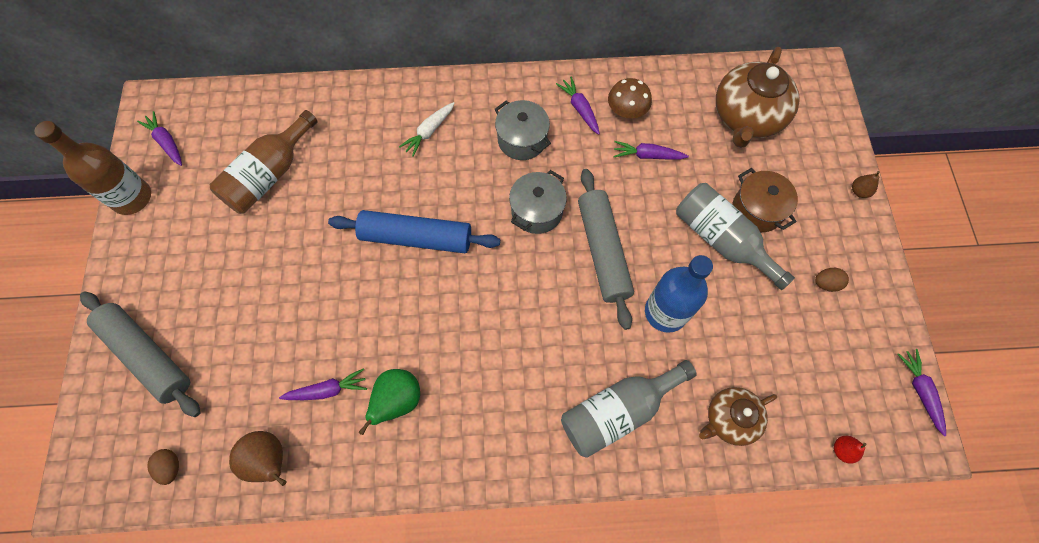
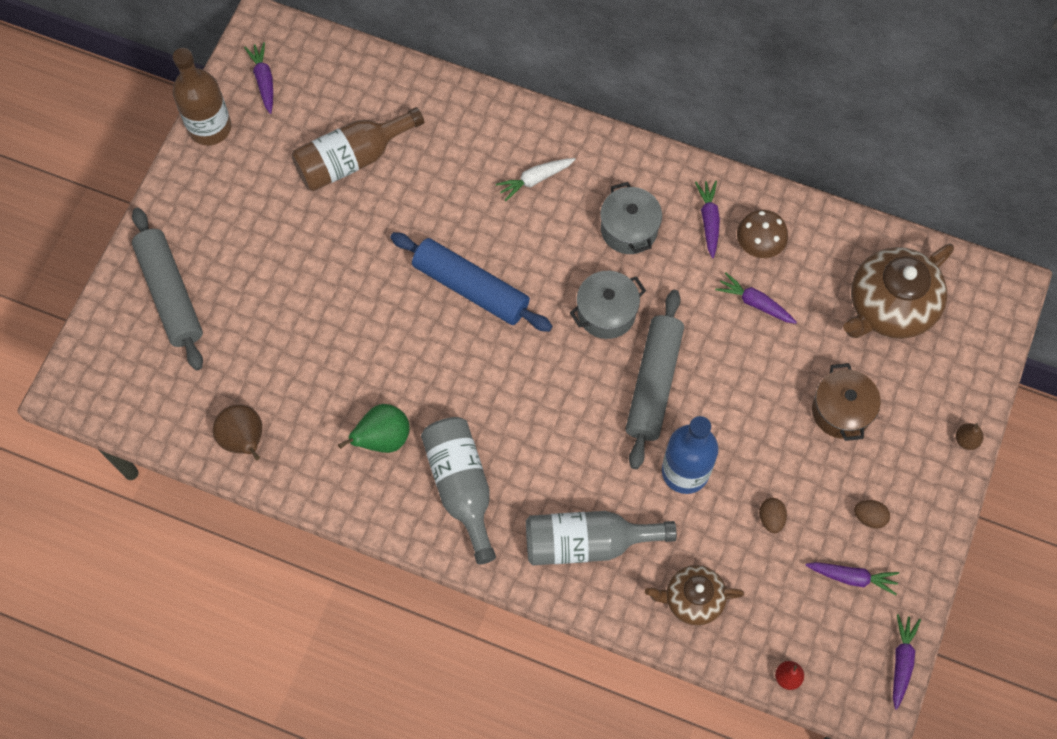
camera: 25 degrees right, 0 degrees up
(170, 467) = (155, 406): brown egg -> brown egg (771, 518)
(327, 390) = (322, 399): purple carrot -> purple carrot (852, 577)
(721, 240) = (784, 425): grey bottle -> grey bottle (461, 487)

